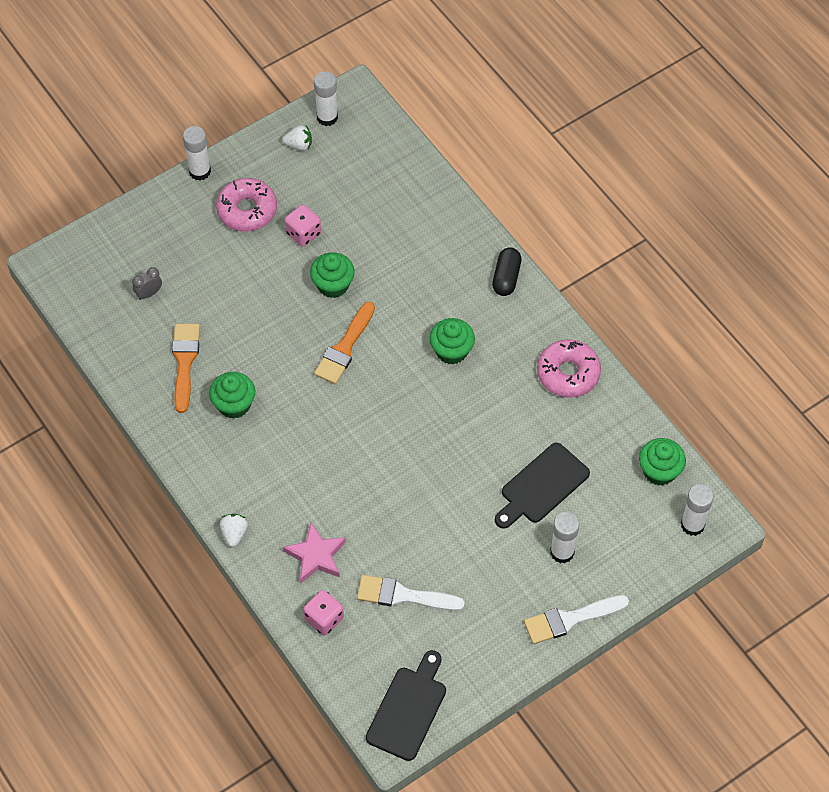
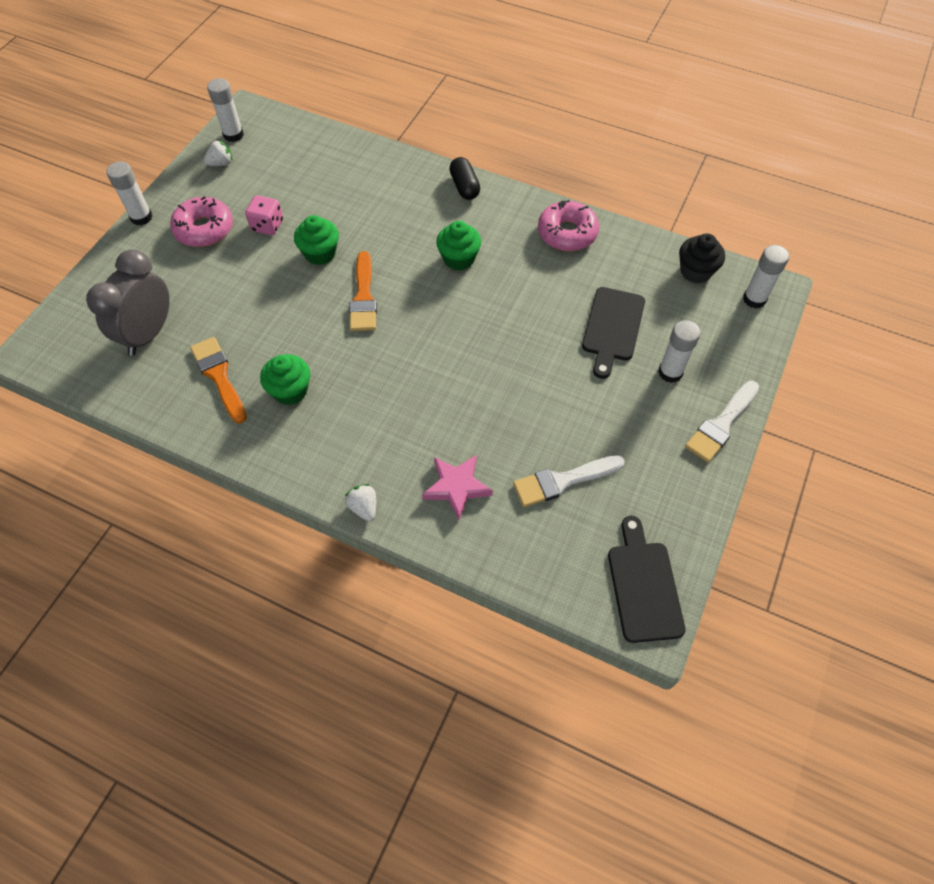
camera: 30 degrees left, 0 degrees up
(149, 293) = (149, 333): grey clock -> grey clock, size x2.43
(324, 619) = (504, 542): pink dice -> none
(659, 471) = (695, 271): green cupcake -> black cupcake

